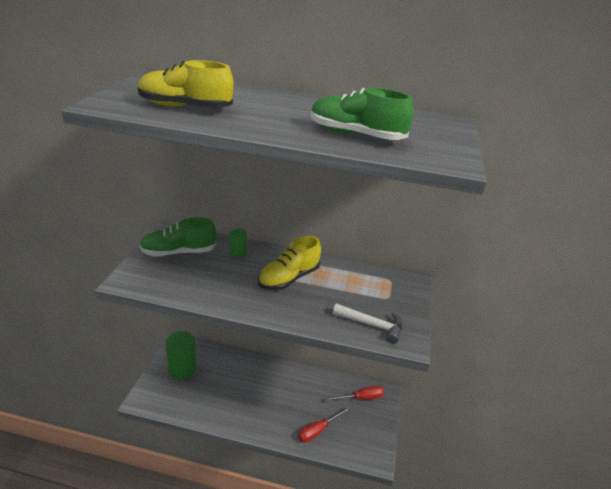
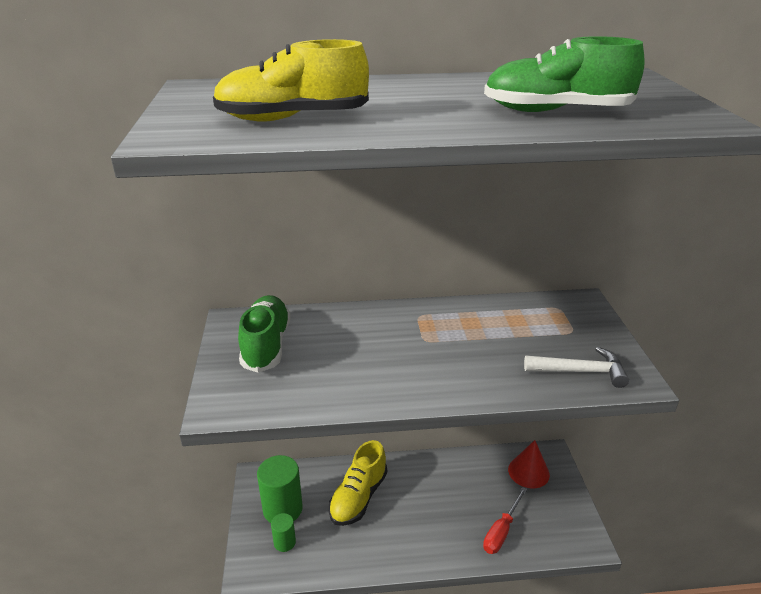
camera: 15 degrees left, 0 degrees up
(178, 252) = (266, 345): green shoe -> green shoe turned 120 degrees clockwise
(238, 253) = (347, 324): green cylinder -> green cylinder (284, 542)
(289, 278) = (437, 340): yellow shoe -> yellow shoe (358, 497)
(361, 398) = (528, 472): red screwdriver -> red cone

